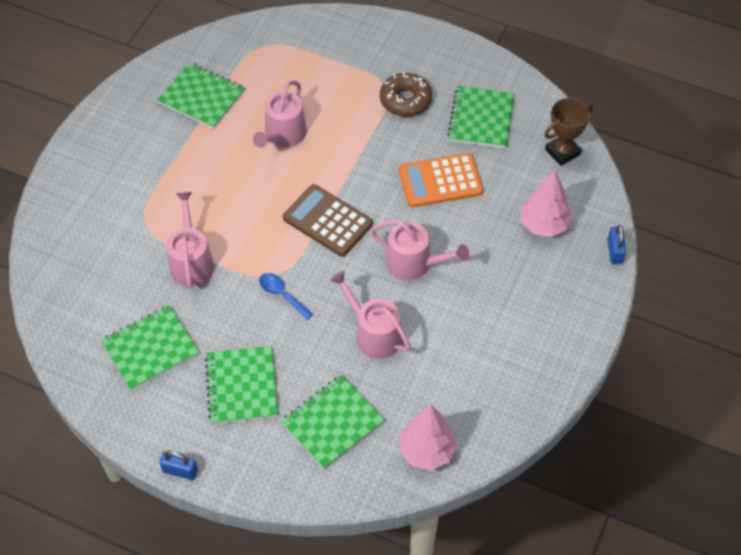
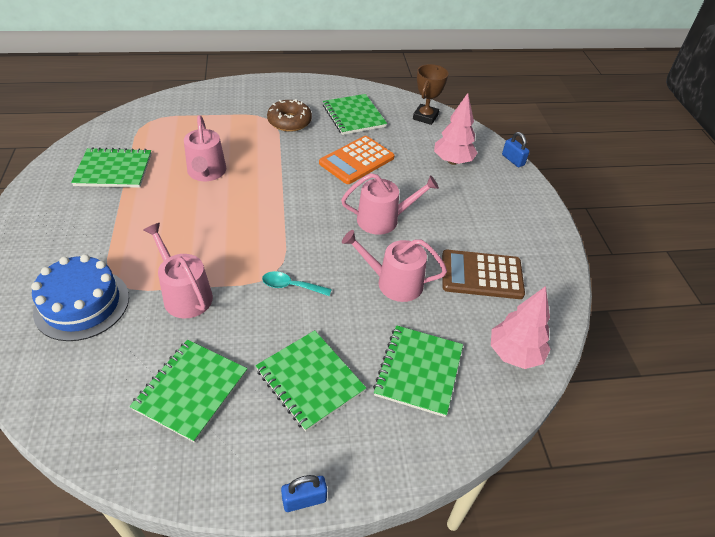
camera: 35 degrees left, 10 degrees down
(110, 233) = (82, 304): none -> blue cake
(282, 295) = (291, 286): blue spoon -> turquoise spoon
(327, 221) = (289, 217): brown calculator -> brown calculator (481, 275)

